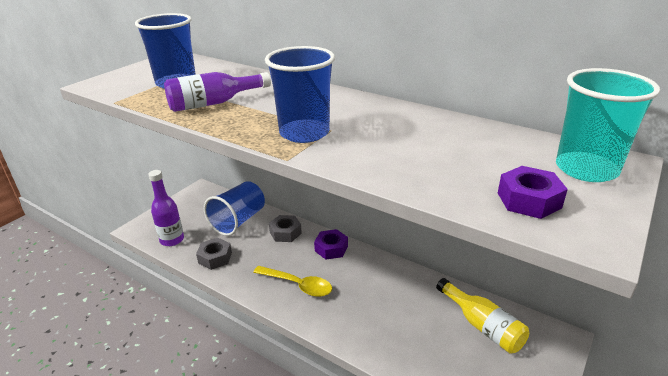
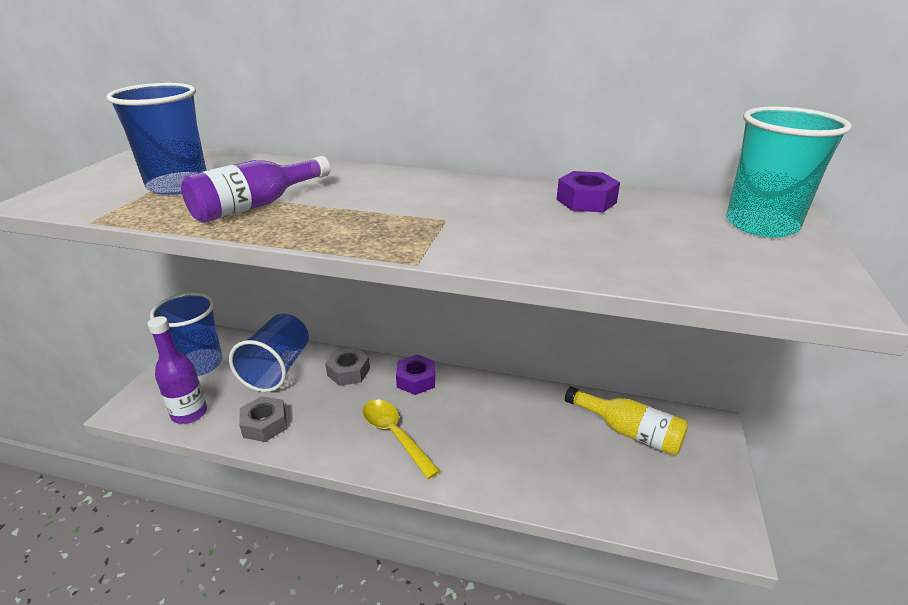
camera: 20 degrees left, 0 degrees up
(298, 285) = (394, 435): yellow spoon -> yellow spoon turned 135 degrees counterclockwise
(304, 133) = (414, 228): blue cup -> blue cup (200, 364)
(528, 200) = (736, 267): purple nut -> purple nut (586, 201)

